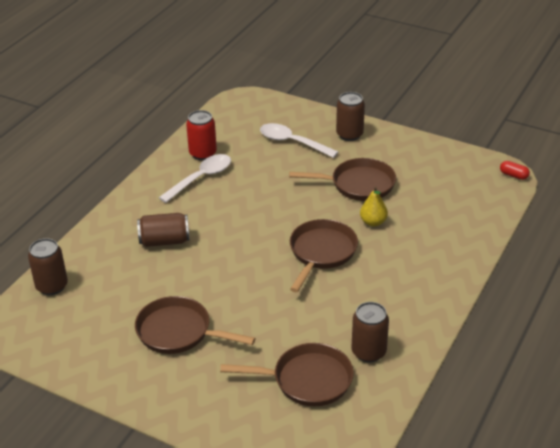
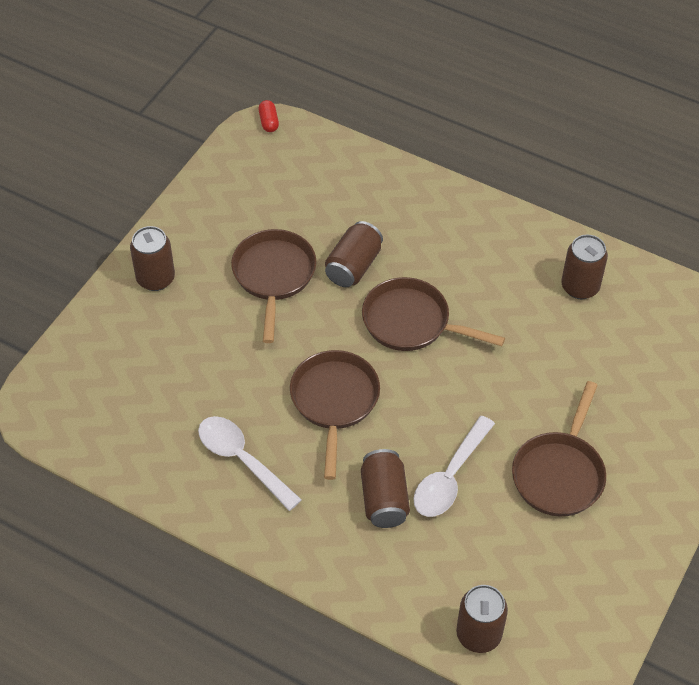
camera: 90 degrees left, 15 degrees up
(203, 153) = (179, 459): red can -> none
(292, 142) = (165, 346): white spoon -> white spoon (450, 477)
(307, 380) = (627, 344): brown pan -> brown pan (334, 402)
(373, 222) = (353, 266): yellow pear -> brown can
(513, 175) = (269, 122): red capsule -> red capsule turned 45 degrees counterclockwise

